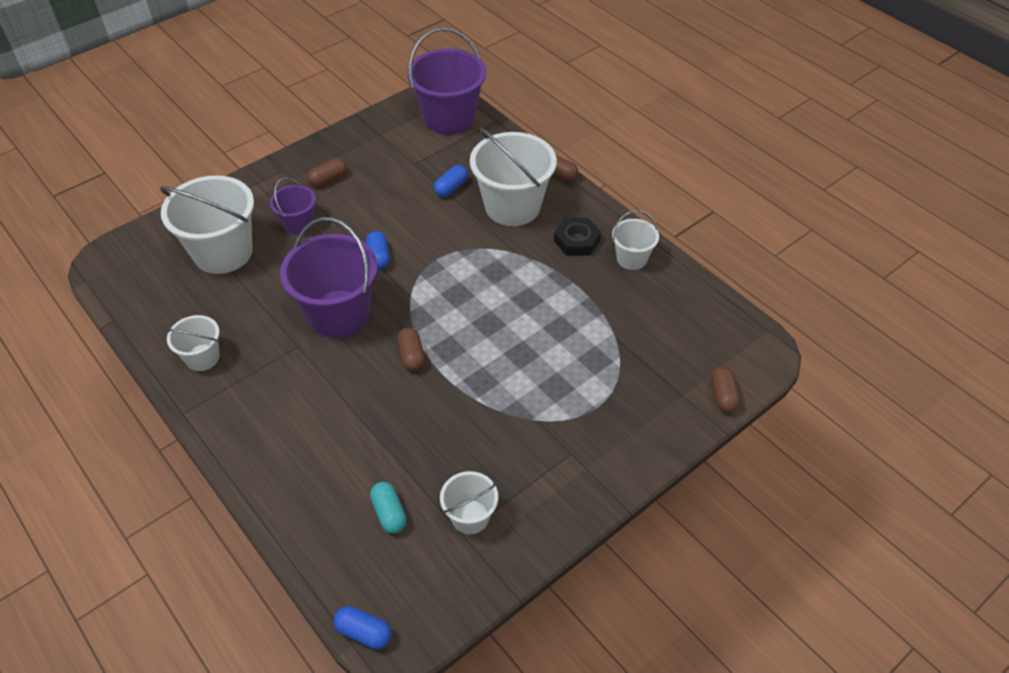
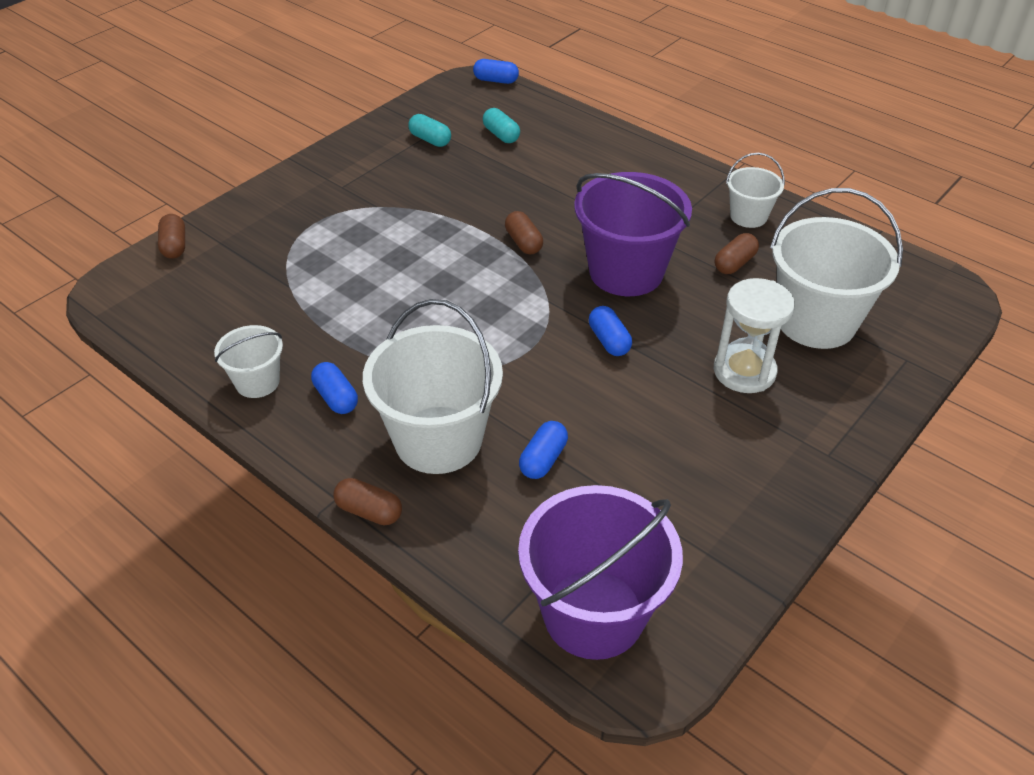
camera: 170 degrees right, 5 degrees down
(298, 224) = (744, 371): purple bucket -> white hourglass
(328, 179) = (744, 448): brown capsule -> brown capsule (734, 263)
(470, 517) = (430, 140): white bucket -> turquoise capsule
(577, 241) = (336, 398): black nut -> blue capsule

